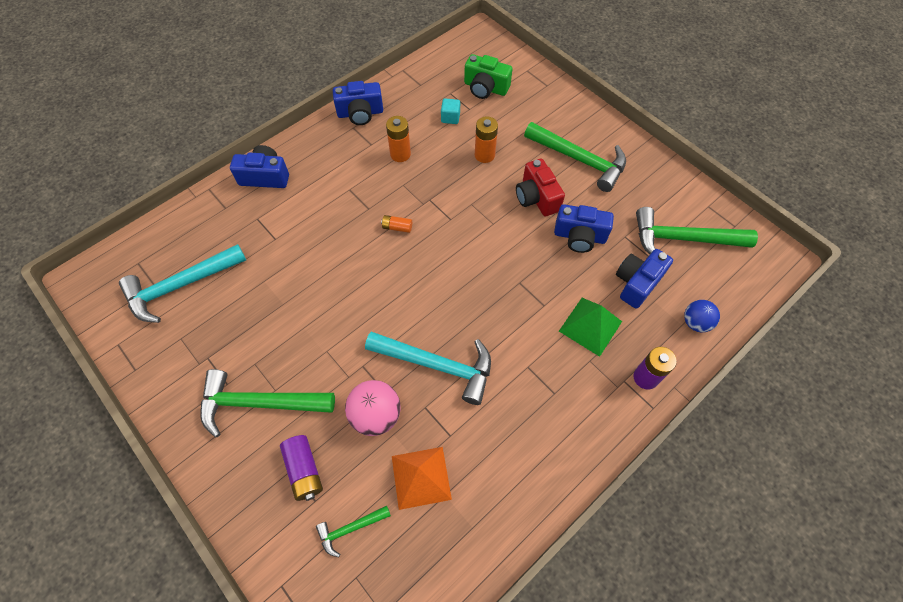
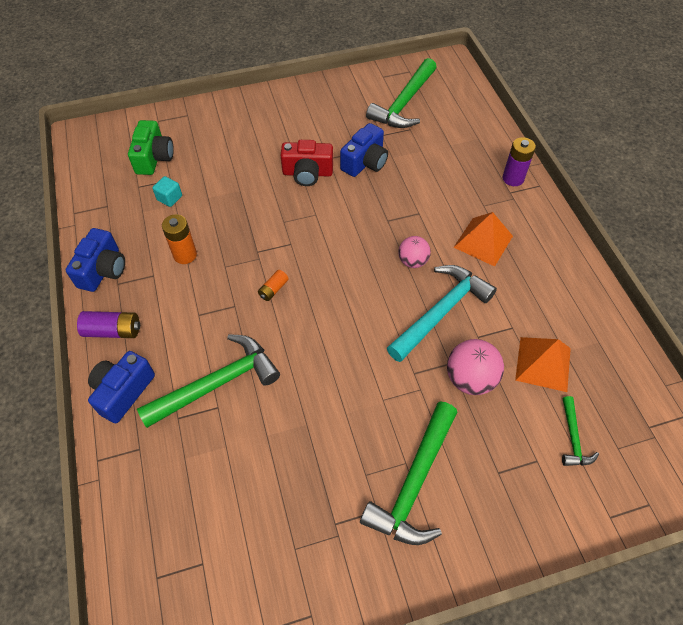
camera: 65 degrees left, 5 degrees down
(180, 286) = (222, 531): turquoise hammer -> none
(304, 470) = (503, 461): purple battery -> purple battery (113, 331)
(482, 321) = (412, 261): none -> pink ball
(484, 155) = (234, 190): orange battery -> none
(485, 88) = (154, 158): green camera -> green camera turned 45 degrees counterclockwise
(541, 375) = (483, 241): none -> orange pyramid
(580, 160) = (287, 129): green hammer -> green hammer (218, 383)
(590, 326) = (453, 192): green pyramid -> none
(637, 283) = (429, 147): blue camera -> none
(695, 322) = (480, 130): blue ball -> none

